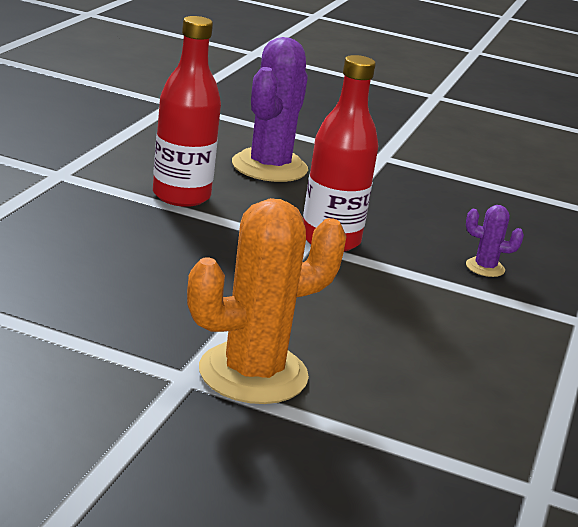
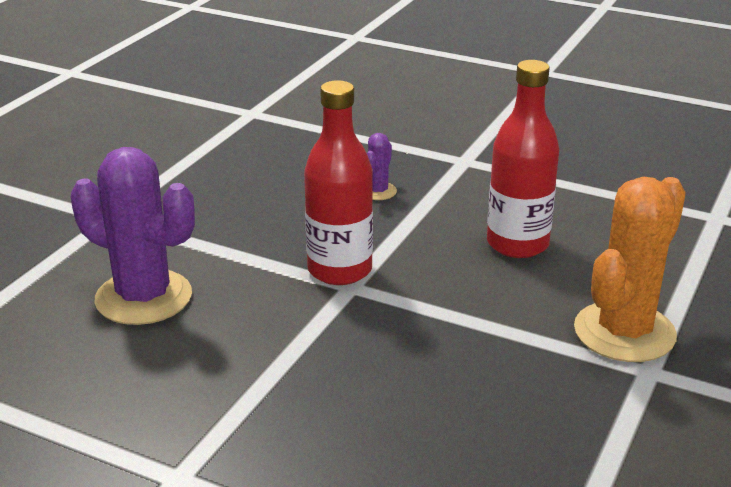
camera: 80 degrees left, 5 degrees up
(181, 196) = (240, 368): red bottle -> red bottle (517, 244)
(253, 373) = (624, 332): orange cactus -> orange cactus turned 60 degrees clockwise

